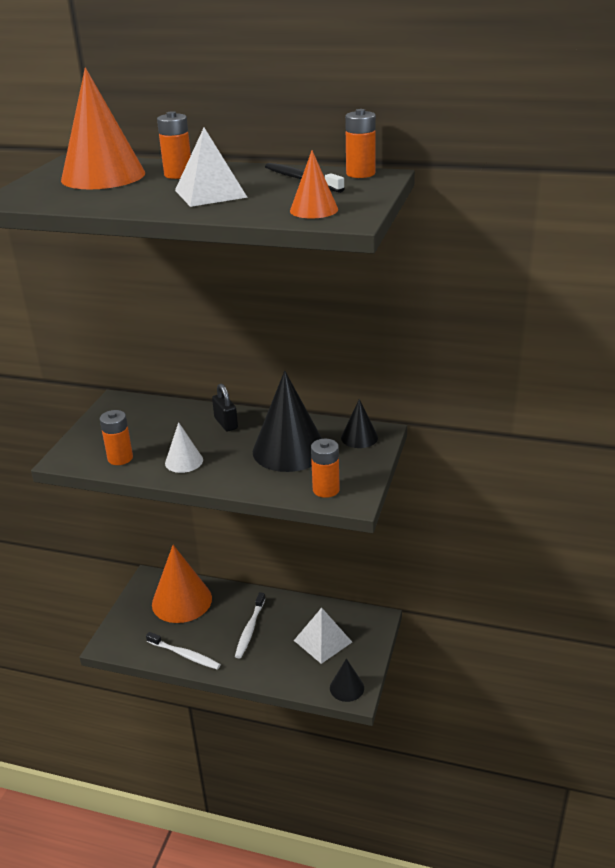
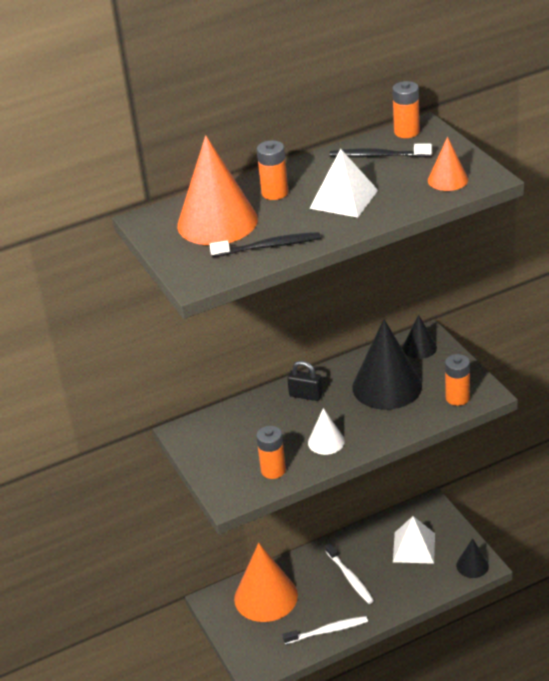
camera: 40 degrees left, 5 degrees up
(92, 199) = (268, 246): none -> black toothbrush

